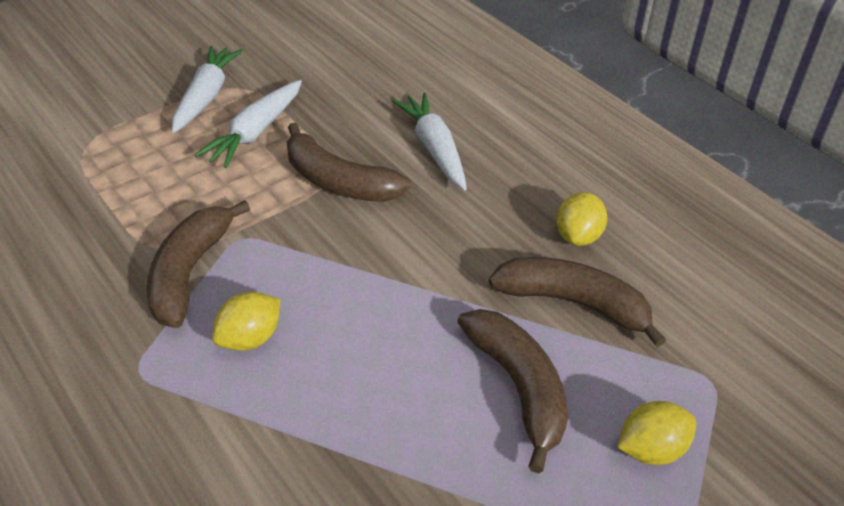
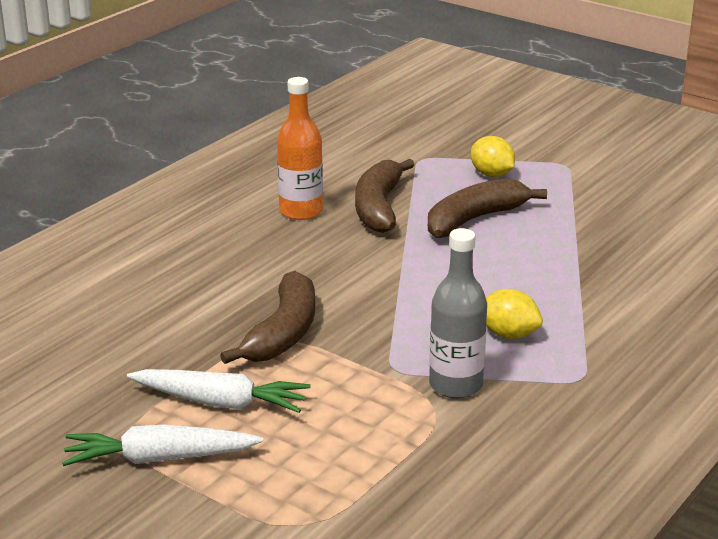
camera: 105 degrees left, 15 degrees down
(190, 272) = (455, 385): brown banana -> grey bottle
(434, 148) = (207, 290): white carrot -> none
(578, 236) = (301, 211): yellow lemon -> orange bottle

